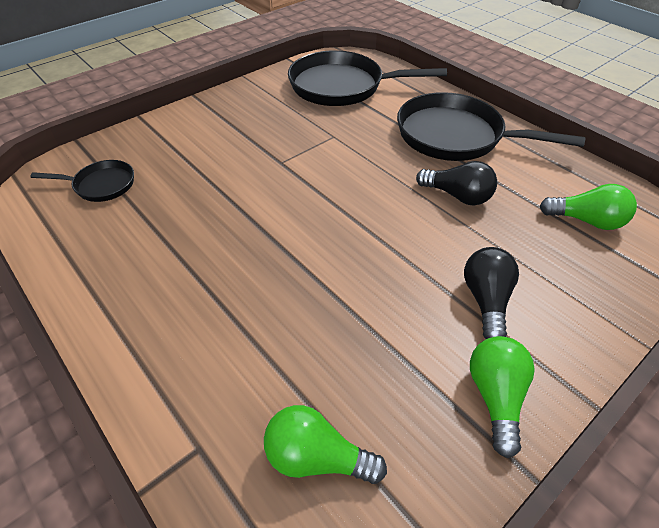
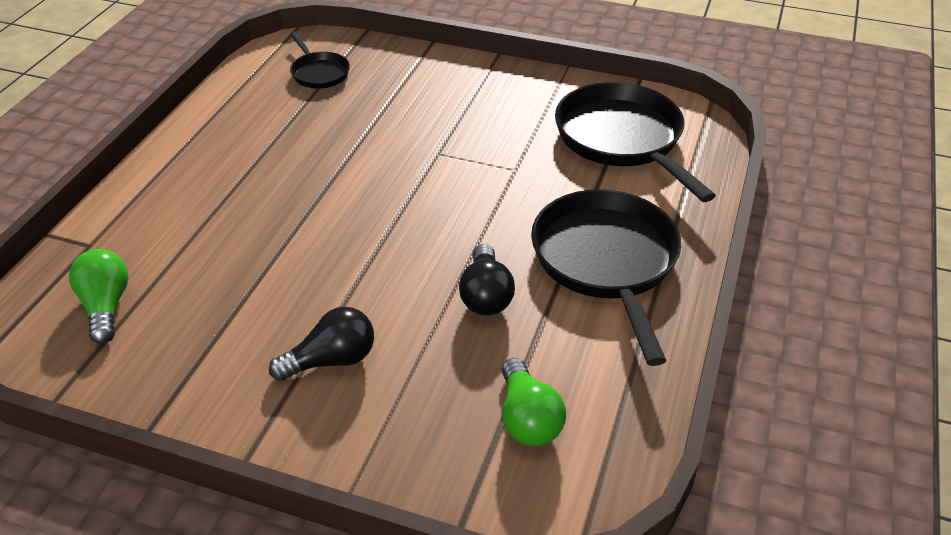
camera: 60 degrees right, 5 degrees down
(495, 396) = (213, 396): green light bulb -> none

